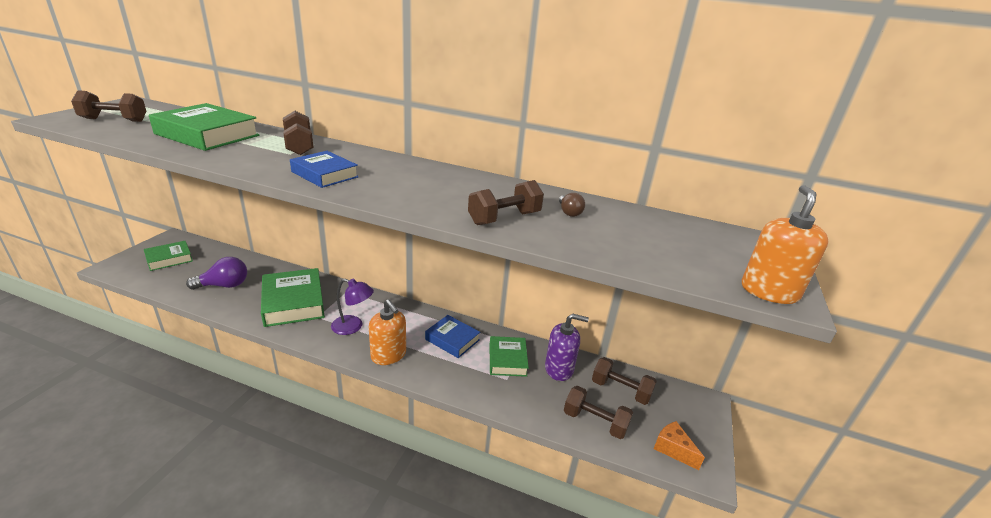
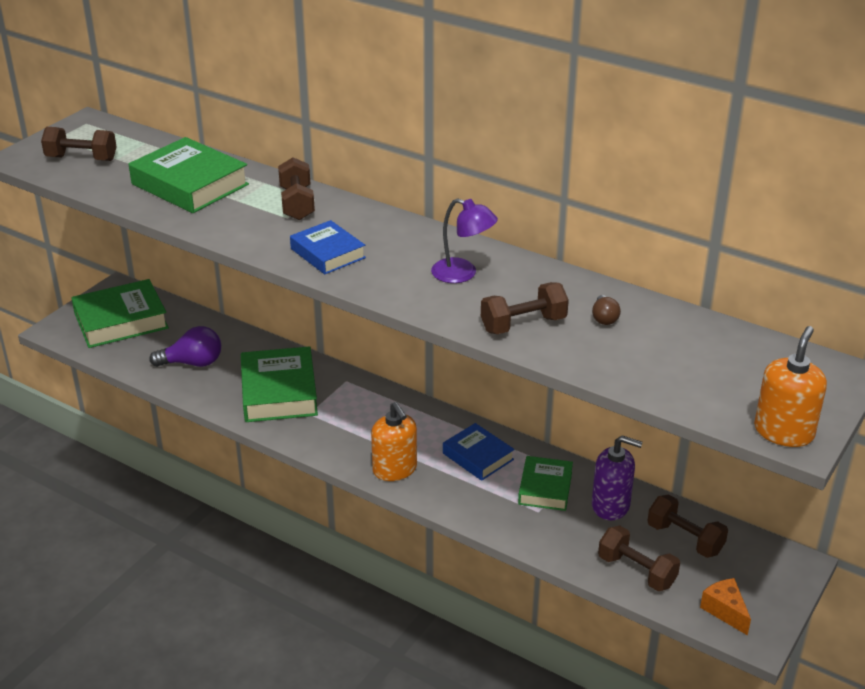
camera: 15 degrees right, 5 degrees up
(169, 259) = (121, 320): green book -> green book, size x1.64
(353, 327) = (353, 430): purple lamp -> purple lamp (463, 274)

